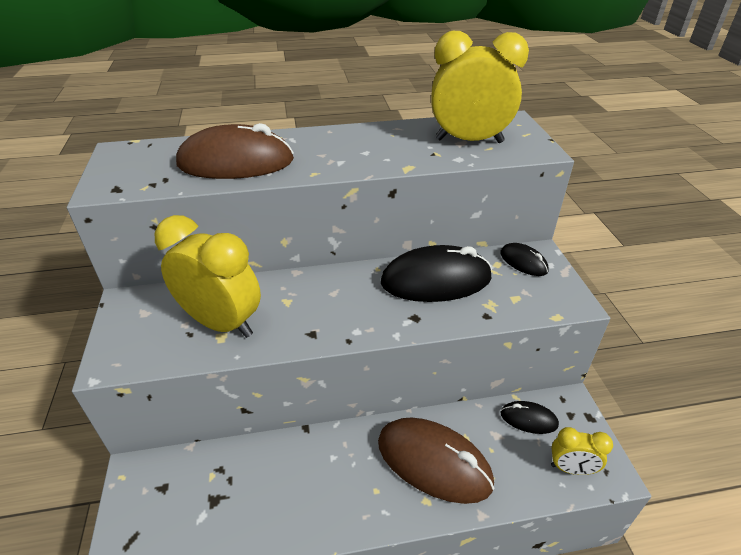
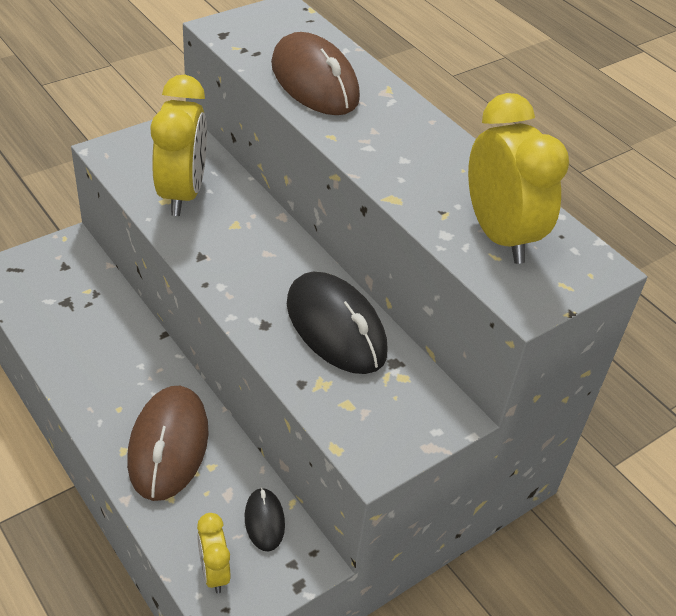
camera: 60 degrees right, 5 degrees up
(523, 262) = (423, 402): black mouse -> none

